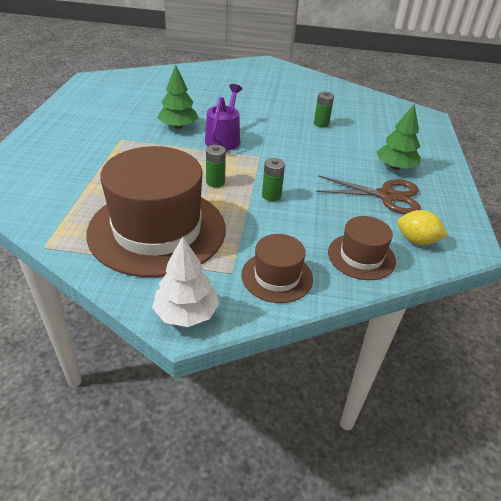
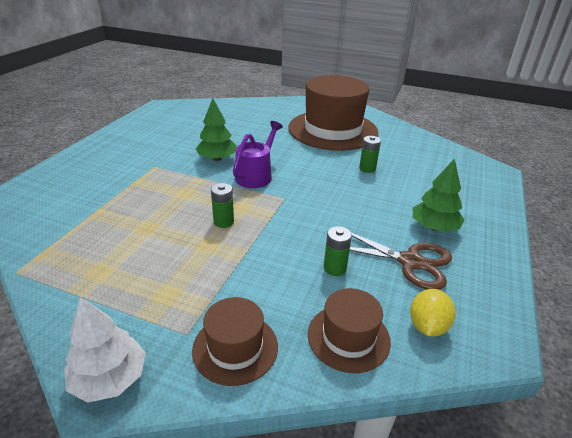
camera: 15 degrees right, 5 degrees down
(157, 230) = (135, 269): brown hat -> brown hat (333, 130)
(271, 196) = (276, 244): green battery -> green battery (335, 268)
(416, 240) = (427, 326): yellow lemon -> yellow lemon turned 75 degrees clockwise

